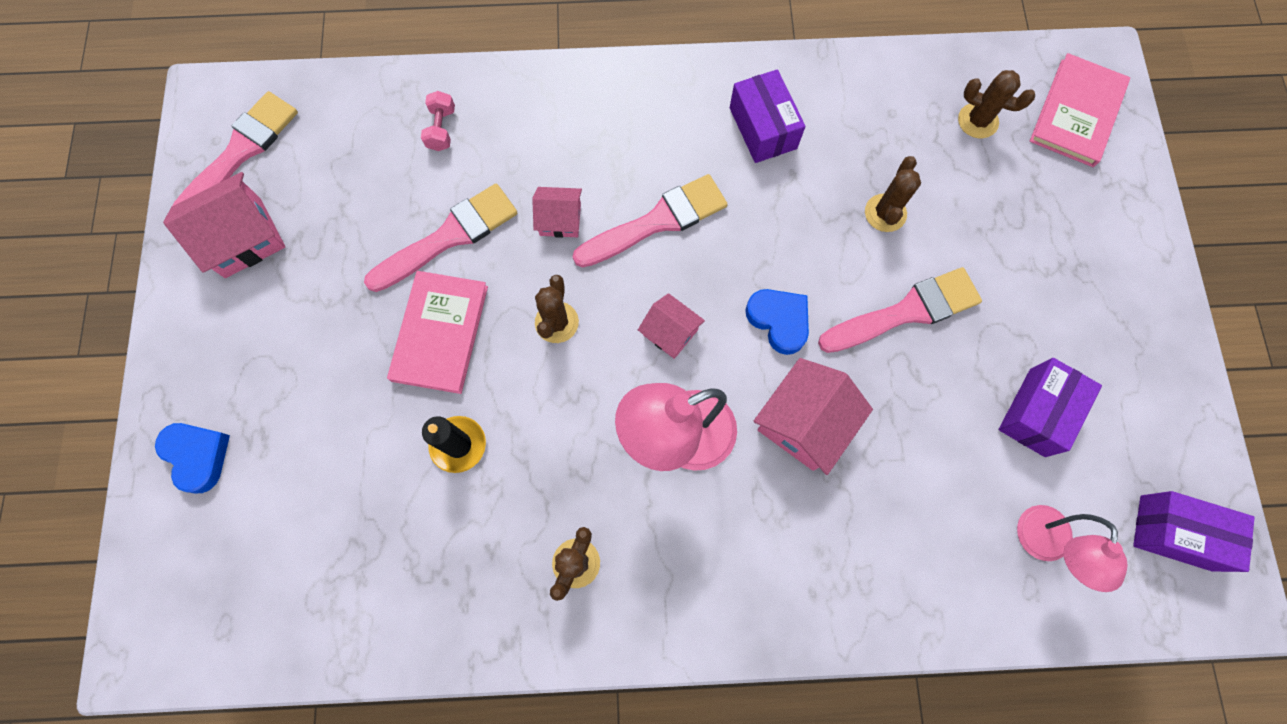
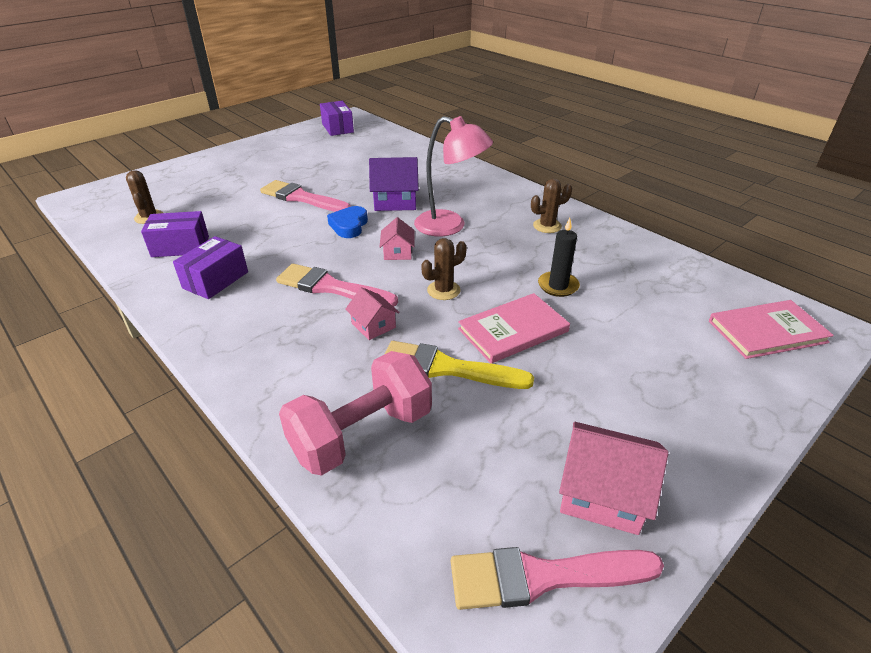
camera: 130 degrees left, 35 degrees down
(197, 456) = (740, 384): blue heart -> none
(441, 129) = (362, 434): pink dumbbell -> pink dumbbell, size x2.39
(449, 237) = (447, 368): pink brush -> yellow brush
(804, 423) = (395, 201): pink house -> purple house
(885, 213) = (244, 221): brown cactus -> none
(1037, 412) = (318, 159): purple box -> purple box (180, 246)
(1043, 545) = (376, 144): pink lamp -> none
(1076, 113) = (120, 195): pink book -> pink book (767, 332)

